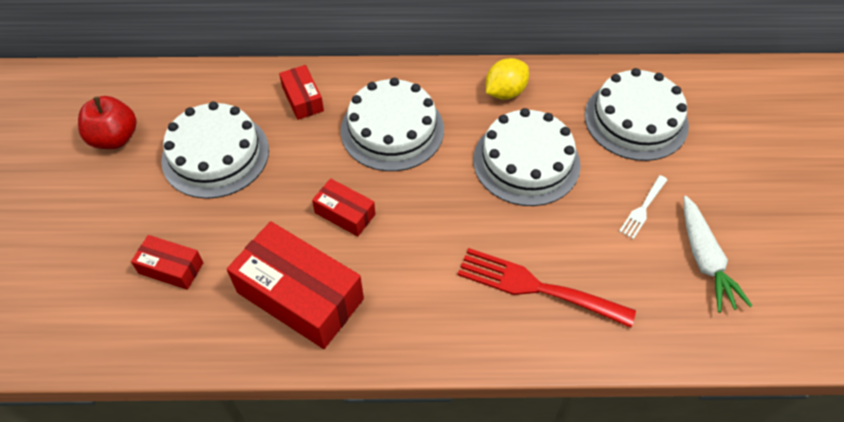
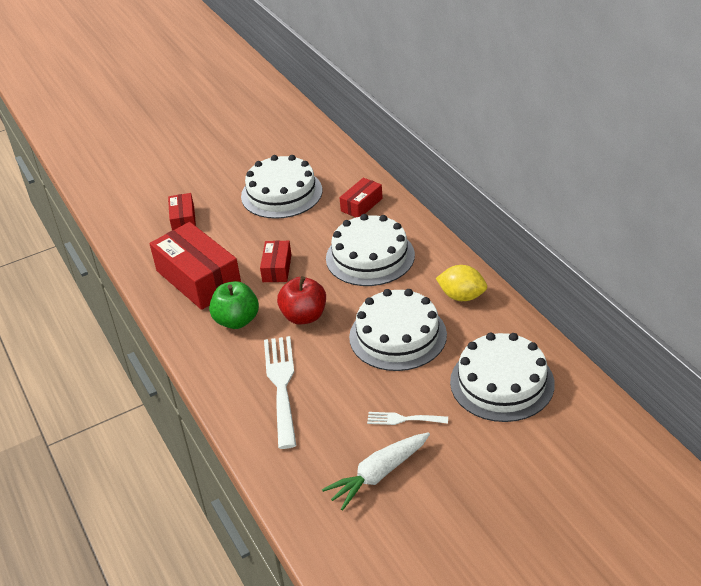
camera: 65 degrees right, 15 degrees down
(115, 138) = (262, 150): red apple -> red apple (304, 316)
(300, 296) = (198, 279): red box -> red box turned 45 degrees counterclockwise
(404, 286) = (237, 320): none -> green apple
(536, 287) = (281, 385): red fork -> white fork

